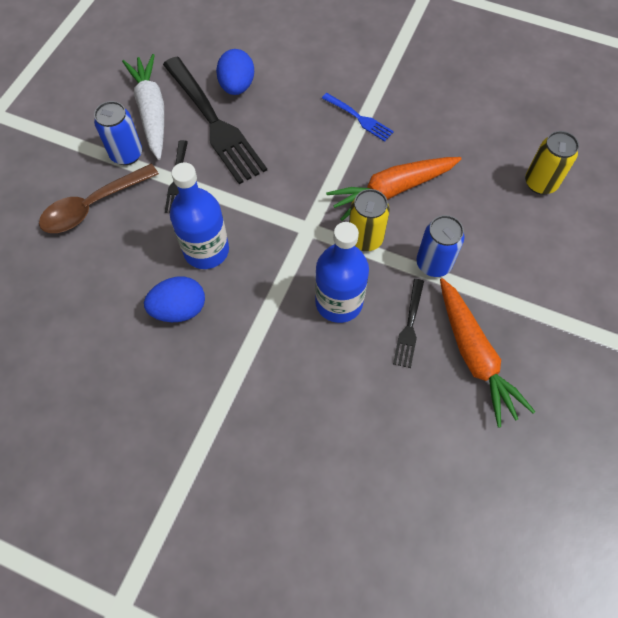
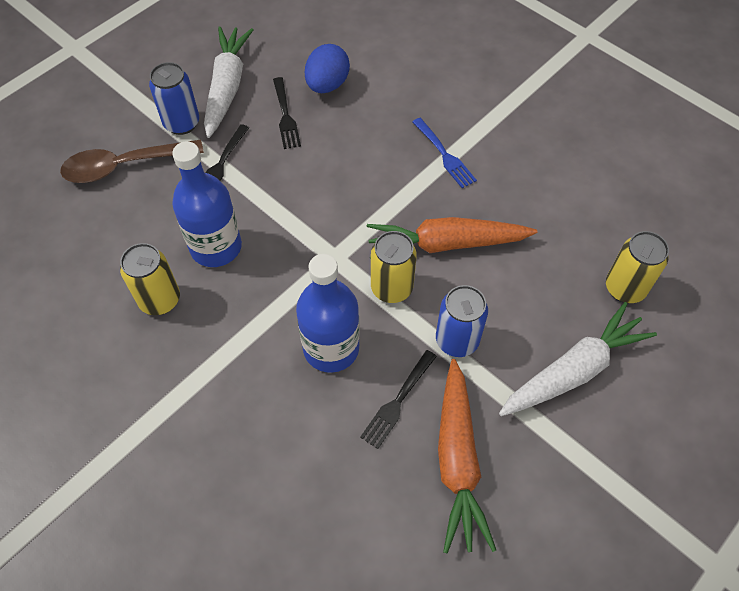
camera: 20 degrees right, 5 degrees down
(179, 309) = (160, 300): blue egg -> yellow can
(213, 122) = (285, 115): black fork -> black fork, size x0.48
(530, 258) = (574, 370): none -> white carrot

